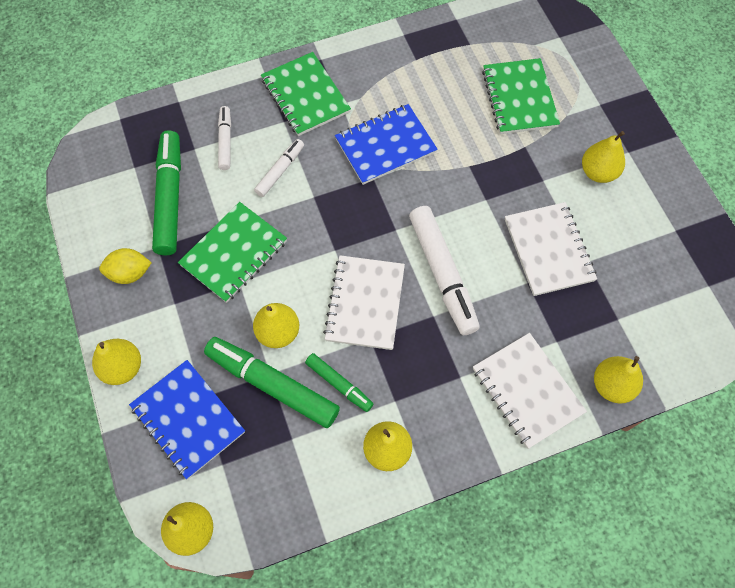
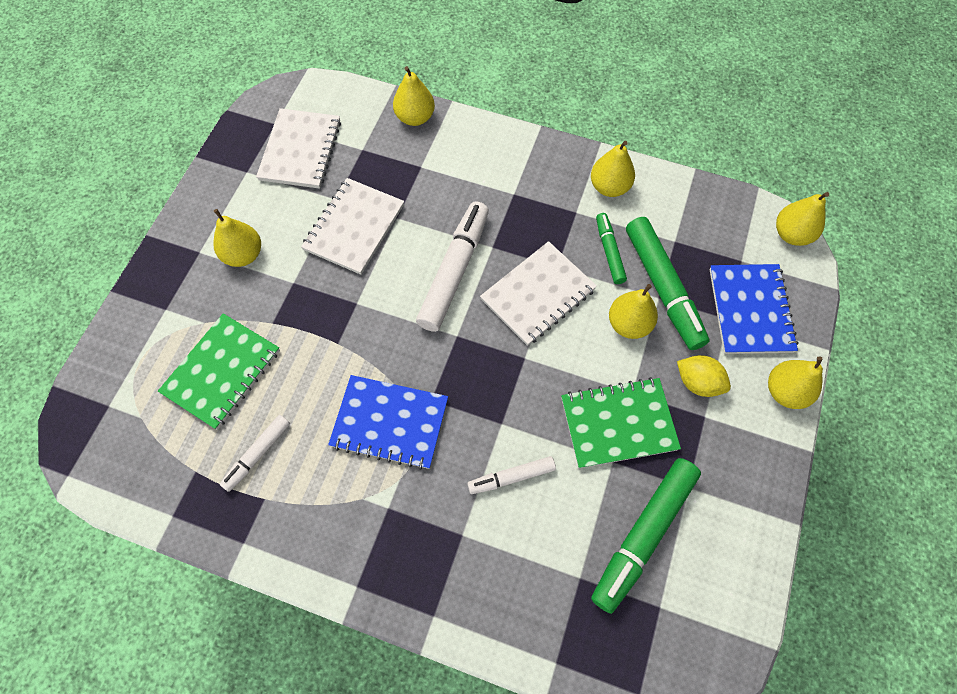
camera: 140 degrees left, 0 degrees up
(130, 273) = (732, 479): yellow lemon -> yellow lemon (698, 382)
(225, 141) = (540, 560): white marker -> white marker (257, 454)
(305, 96) = (414, 549): green notebook -> none
(527, 391) = (476, 153): white notebook -> white notebook (301, 150)

